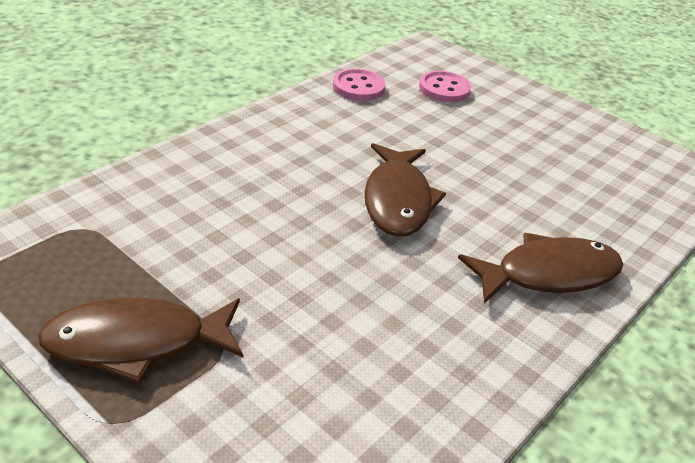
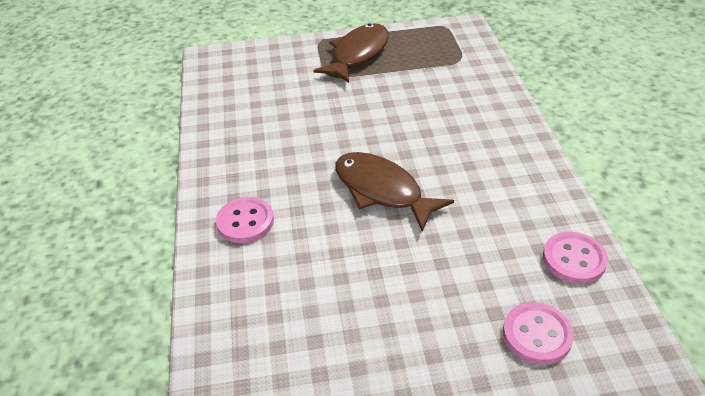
camera: 135 degrees right, 5 degrees up
(548, 274) = (245, 222): brown fish -> pink button

